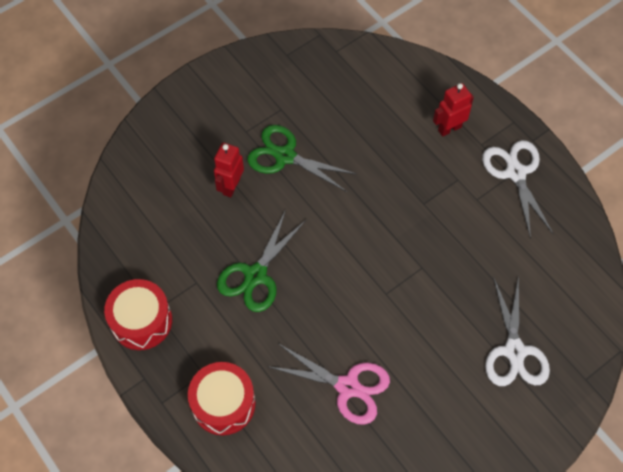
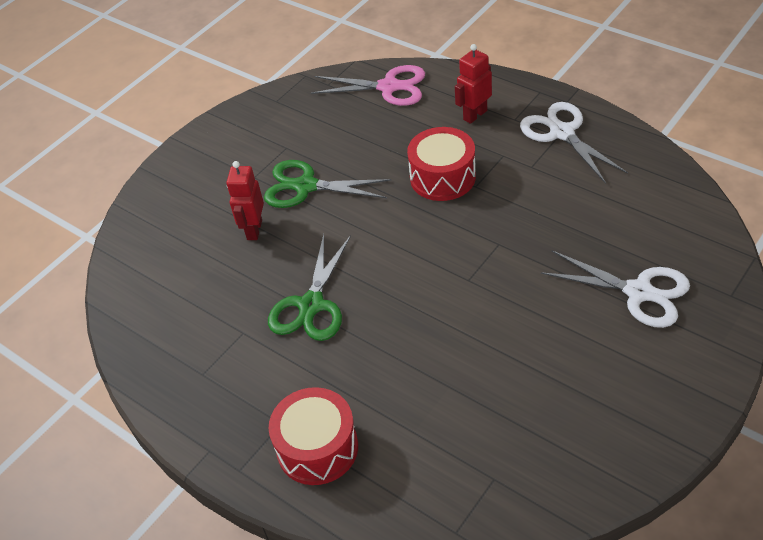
camera: 10 degrees left, 15 degrees down
(141, 321) = (188, 390): red drum -> red drum (442, 177)
(348, 386) = (462, 384): pink scissors -> pink scissors (389, 87)
(514, 351) = (638, 292): white scissors -> white scissors turned 45 degrees counterclockwise

